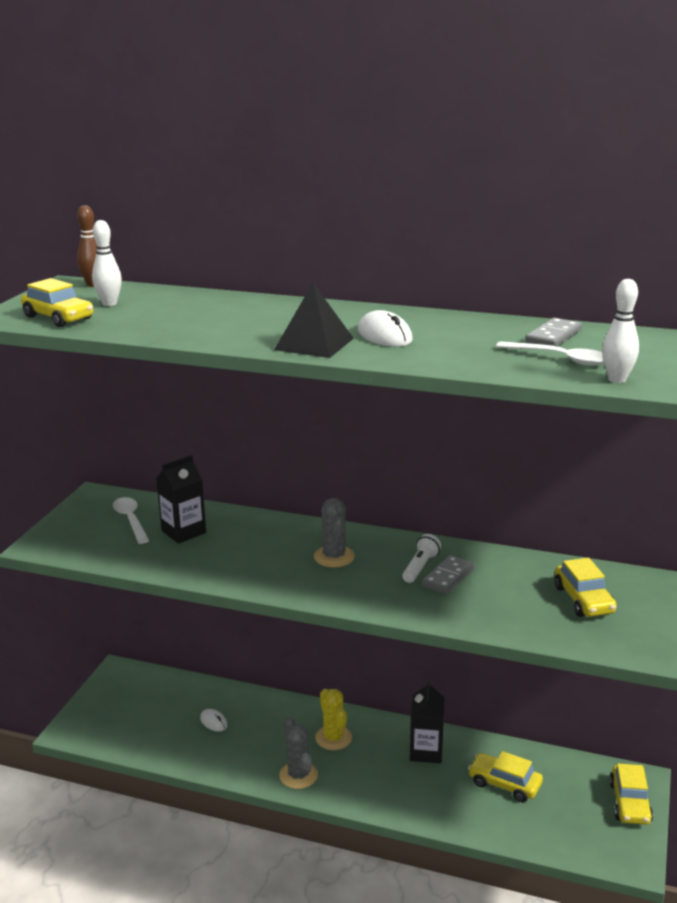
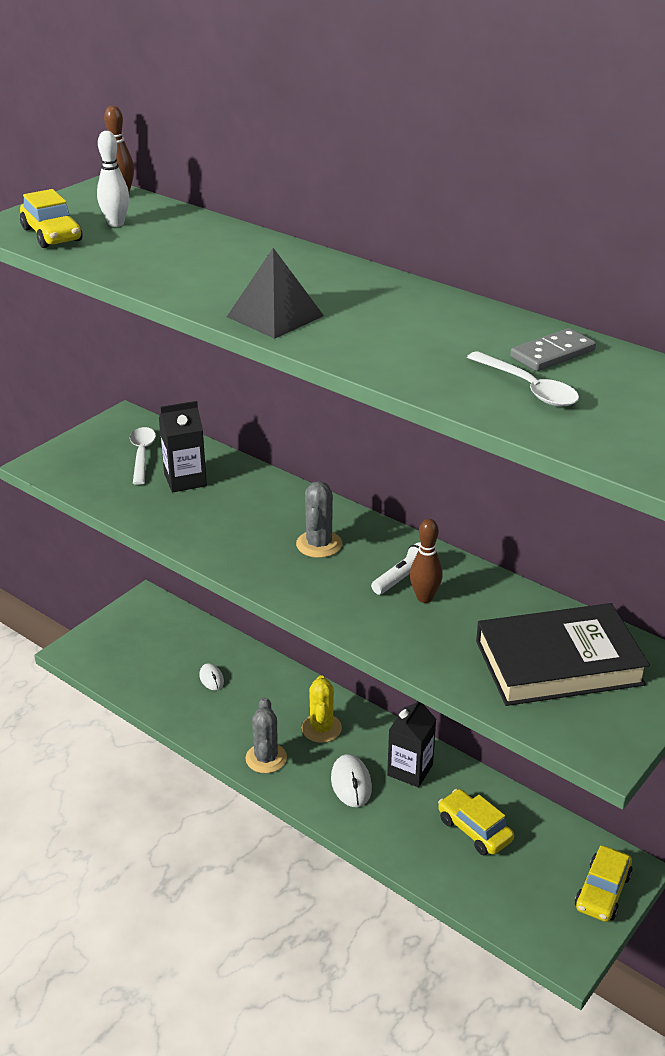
camera: 20 degrees right, 10 degrees up
(384, 335) = (360, 318): white mouse -> white mouse (351, 783)
(448, 577) = (424, 598): grey domino -> brown bowling pin
(583, 600) = (558, 662): yellow car -> black book
(617, 379) = (566, 431): white bowling pin -> none

